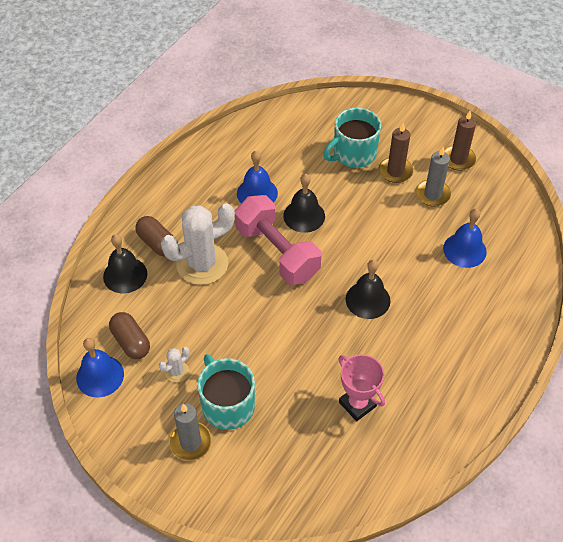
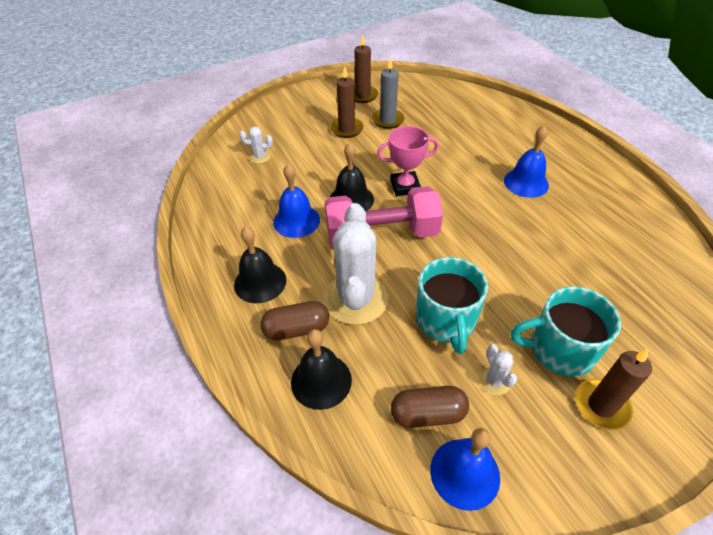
camera: 60 degrees left, 5 degrees down
(190, 442) = (601, 405): grey candle -> brown candle
(314, 133) = (260, 157): none -> white cactus
(353, 154) = (306, 144): turquoise mug -> turquoise mug (446, 320)
(357, 404) = (592, 247): pink trophy -> pink trophy (405, 187)
(368, 300) = (476, 196): black bell -> black bell (260, 282)
(464, 250) = (456, 126): blue bell -> blue bell (526, 182)

